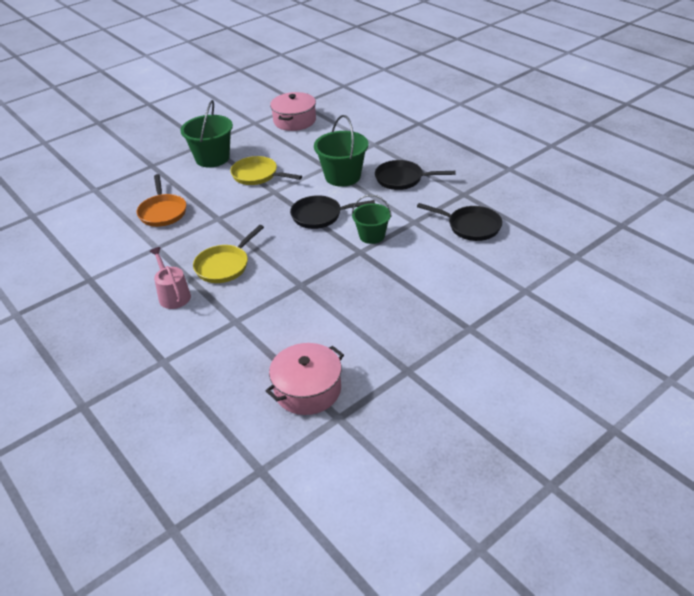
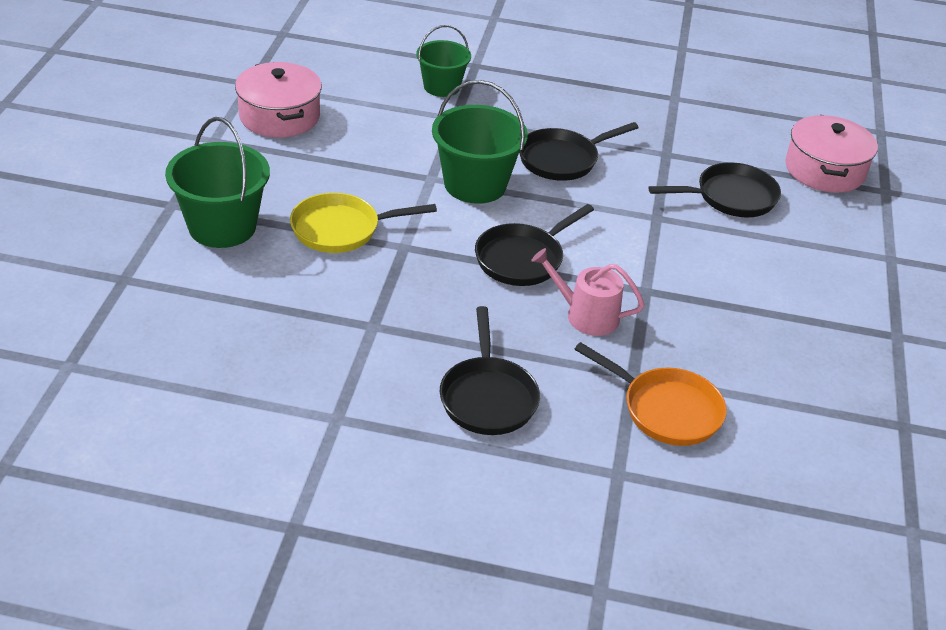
camera: 45 degrees left, 0 degrees up
(162, 212) = (262, 354): orange pan -> orange pan (666, 410)
(173, 295) = (473, 482): pink watering can -> pink watering can (586, 315)
(224, 266) = (488, 397): yellow pan -> black pan
(307, 390) = (833, 517): pink pot -> pink pot (824, 170)
(372, 236) = (630, 260): green bucket -> green bucket (441, 87)

